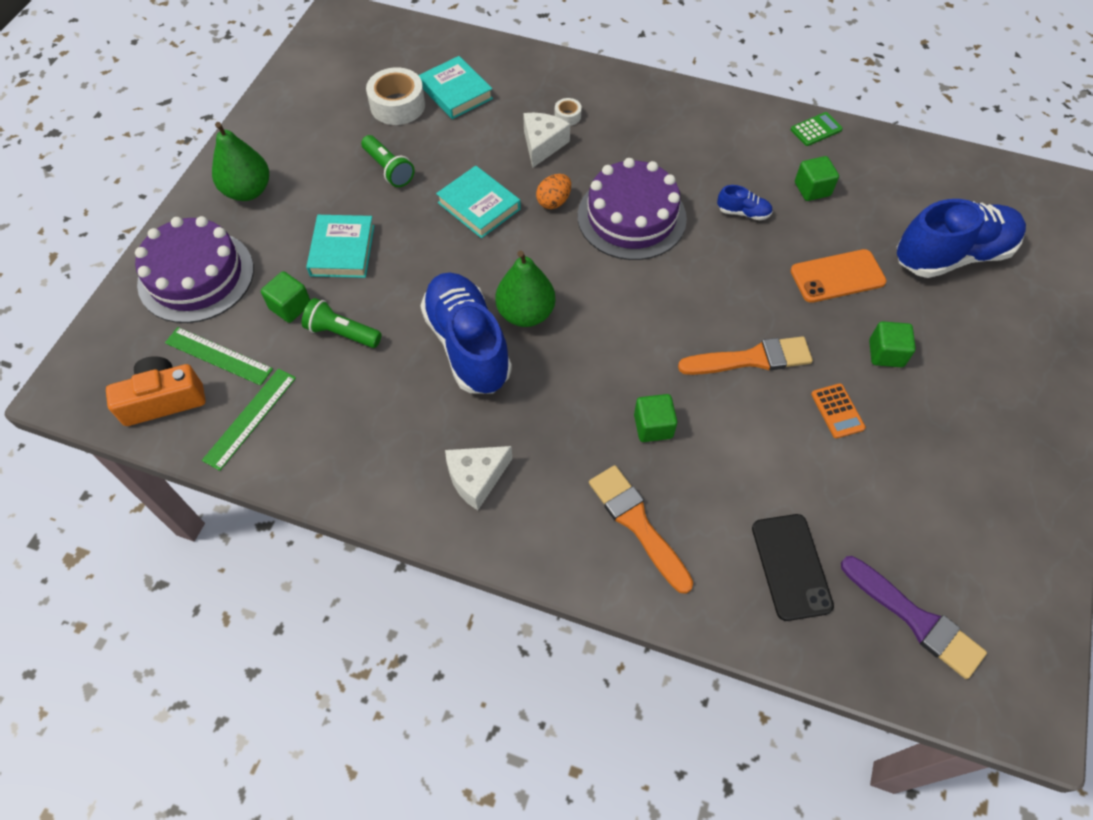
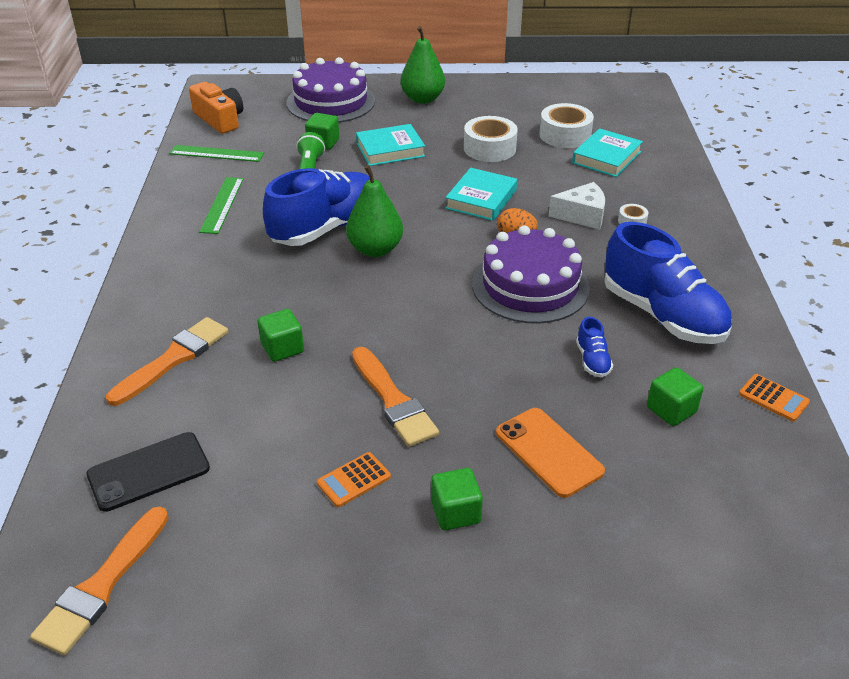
camera: 70 degrees right, 20 degrees down
(218, 356) = (265, 128): green ruler -> green ruler (222, 205)
(388, 169) = (489, 148): green flashlight -> white tape
(476, 478) = (195, 262): white cheese -> none
(816, 129) = (773, 398): green calculator -> orange calculator
(915, 619) = (102, 585): purple brush -> orange brush
(952, 255) = (657, 561): blue shoe -> blue shoe (662, 315)

